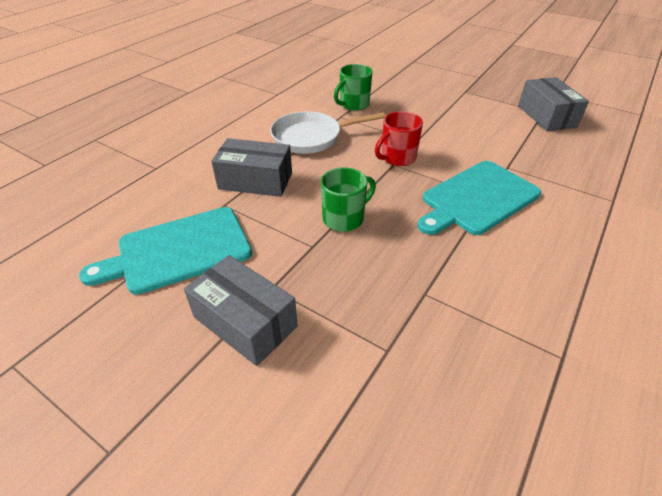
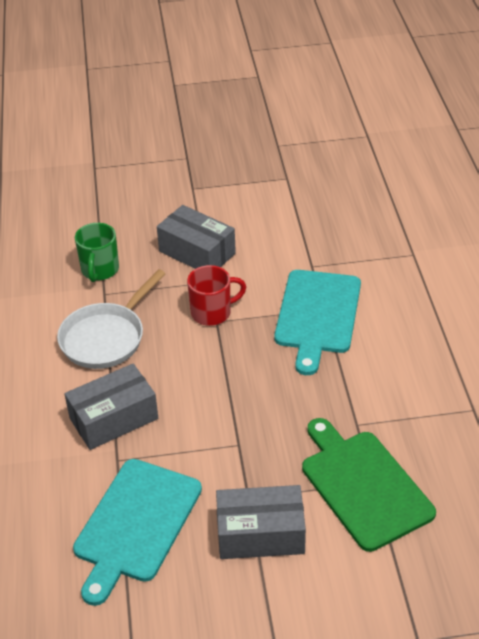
camera: 40 degrees left, 0 degrees up
(344, 218) = (235, 403): green mug -> none
(374, 348) = (363, 485): none -> green cutting board
(397, 158) = (212, 312): red mug -> red mug turned 120 degrees counterclockwise
(546, 116) = (293, 182): grey box -> grey box (197, 252)

